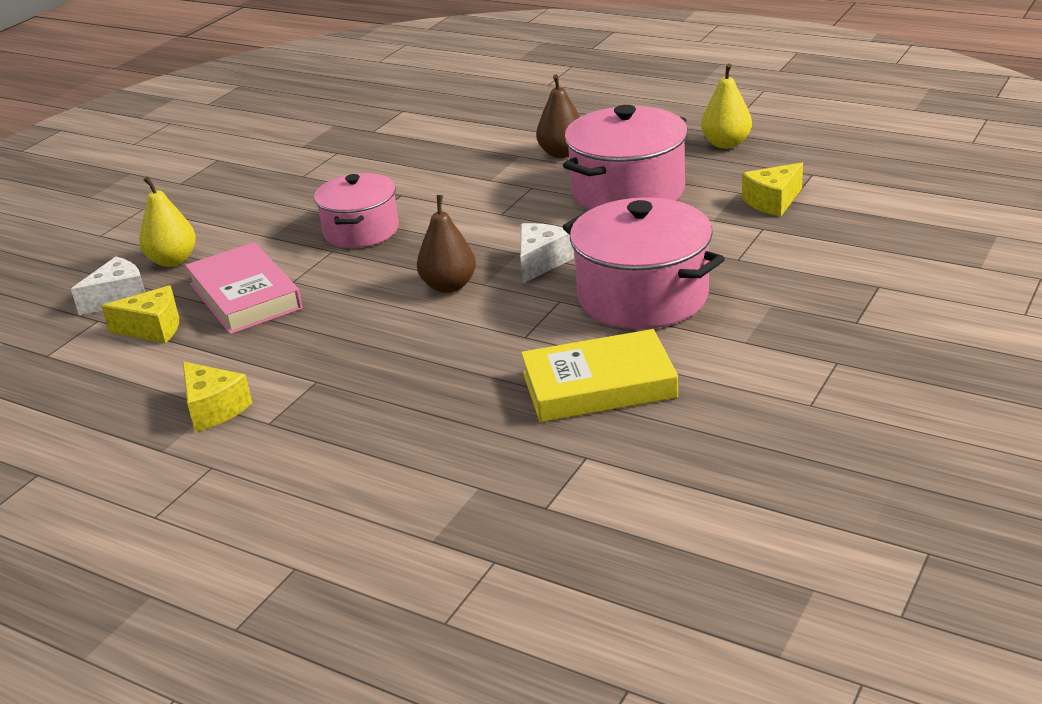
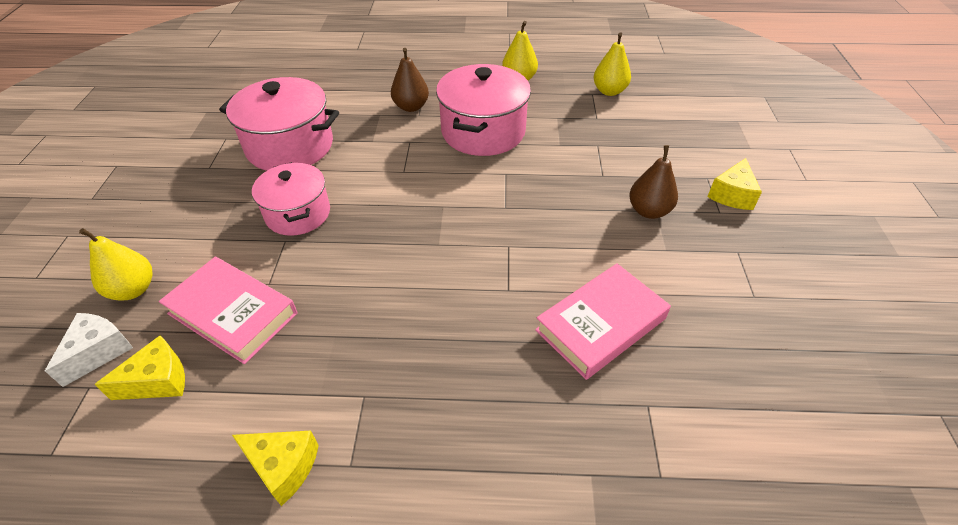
camera: 30 degrees left, 15 degrees up
(449, 286) = (411, 254): brown pear -> brown pear (649, 211)
(541, 262) = (467, 211): white cheese -> none
(599, 385) = (601, 324): yellow book -> pink book
(643, 297) = (566, 226): pink pot -> pink pot (290, 146)
(773, 202) = (586, 121): yellow cheese -> yellow cheese (732, 195)
(839, 174) = (609, 91): none -> yellow pear

